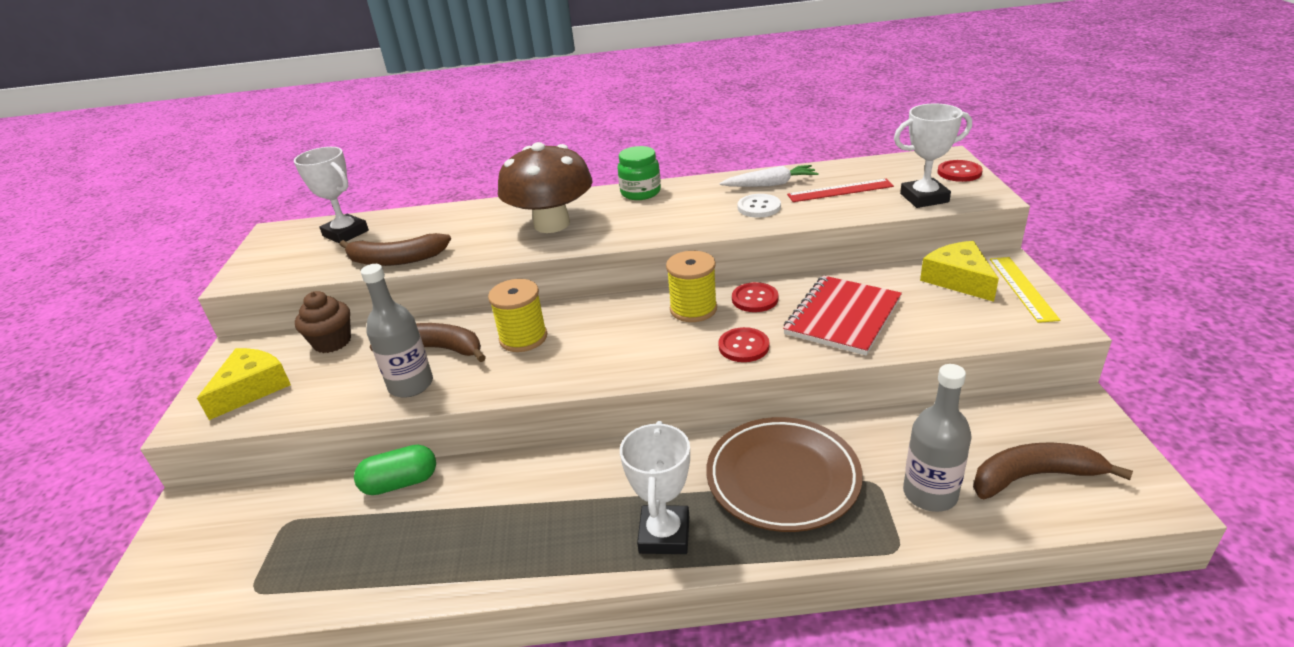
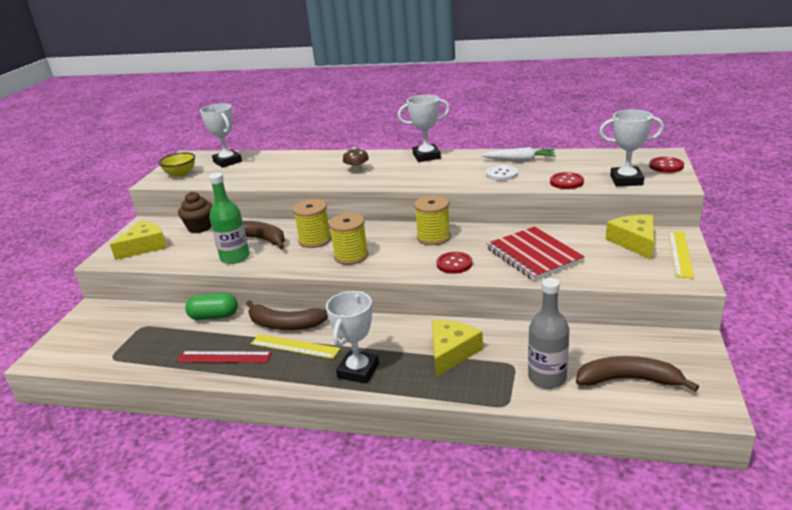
camera: 15 degrees right, 5 degrees down
(277, 262) = (180, 174): none -> yellow bowl
(395, 260) = (249, 180): brown banana -> brown banana (284, 324)
(411, 385) = (235, 257): grey bottle -> green bottle
(550, 512) = (294, 346): none -> yellow ruler
(552, 224) = (357, 170): brown mushroom -> brown mushroom, size x0.41
(590, 356) = (351, 256): none -> yellow spool
(640, 192) = (426, 156): green jar -> white trophy
(755, 299) = (479, 236): red button -> red button (566, 182)
(782, 478) = (451, 352): brown plate -> yellow cheese
(840, 190) = (567, 169): red ruler -> red ruler (224, 357)
(843, 317) = (534, 255): red notebook -> red notebook turned 75 degrees counterclockwise

